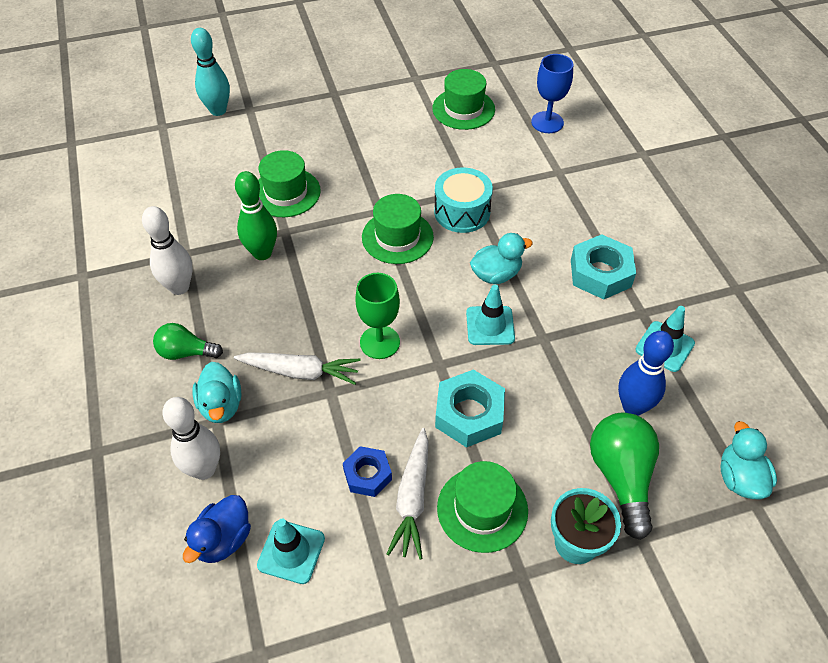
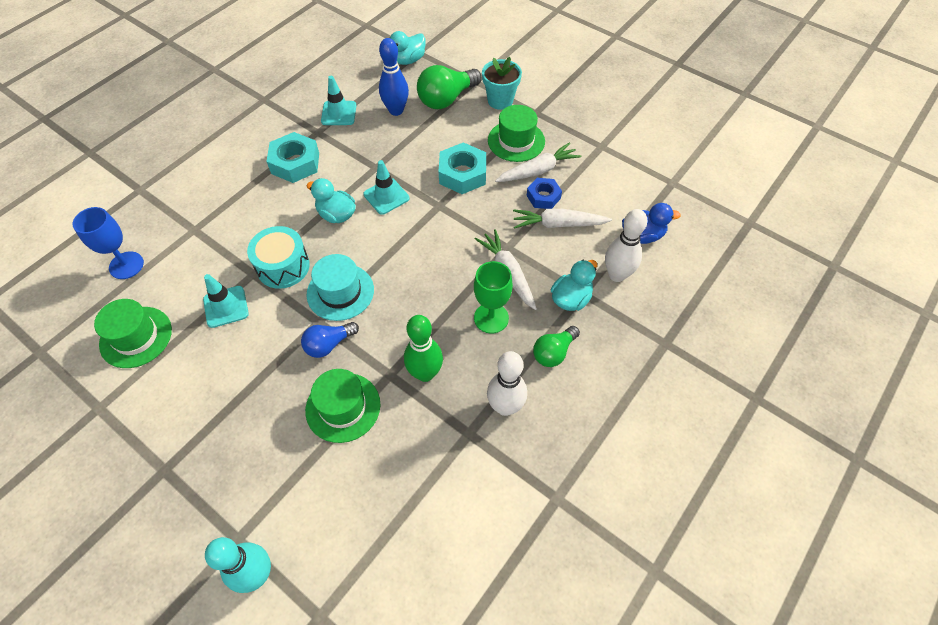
camera: 125 degrees left, 5 degrees up
(186, 352) = (553, 352): green light bulb -> green light bulb turned 75 degrees clockwise
(291, 552) = (616, 202): turquoise traffic cone -> turquoise traffic cone (226, 307)
(316, 462) = (558, 224): none -> white carrot
(350, 208) = (329, 344): none -> blue light bulb
(380, 342) = (447, 245): green goblet -> green goblet (491, 318)
(397, 237) = (340, 292): green hat -> turquoise hat

